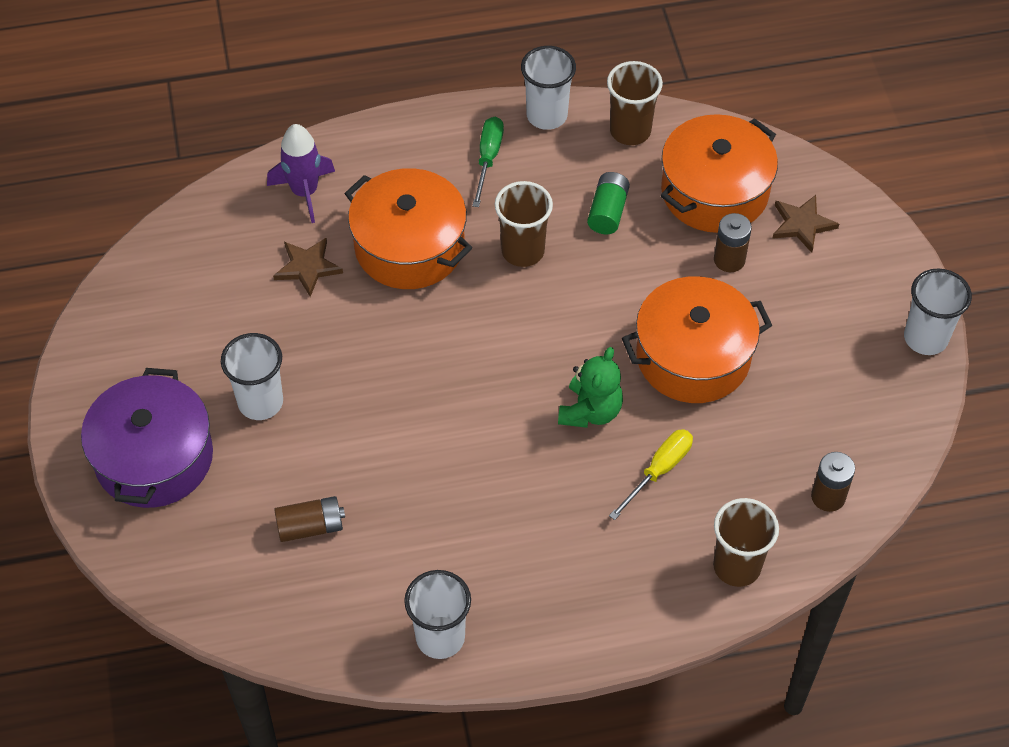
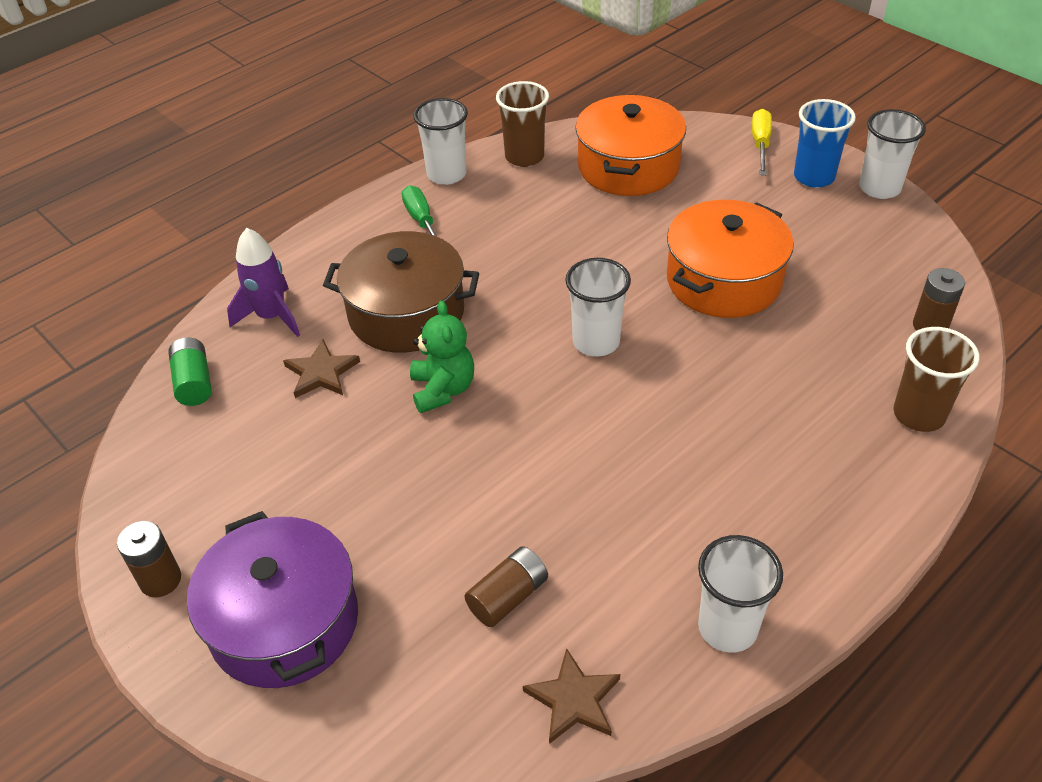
camera: 30 degrees left, 10 degrees down
(260, 402) = (363, 509): white cup -> white cup (596, 342)
(409, 246) = (406, 313): orange pot -> brown pot
(523, 251) = (511, 272): brown cup -> none
(590, 411) = (680, 360): green teddy bear -> green teddy bear (443, 389)
(607, 212) = (557, 215): green battery -> green battery (194, 382)
(659, 471) = (781, 376): yellow screwdriver -> yellow screwdriver (760, 144)
(729, 260) = (684, 204): brown battery -> brown battery (160, 580)
(802, 224) = (715, 159): brown star -> brown star (573, 700)
(875, 293) = (814, 177): none -> blue cup

